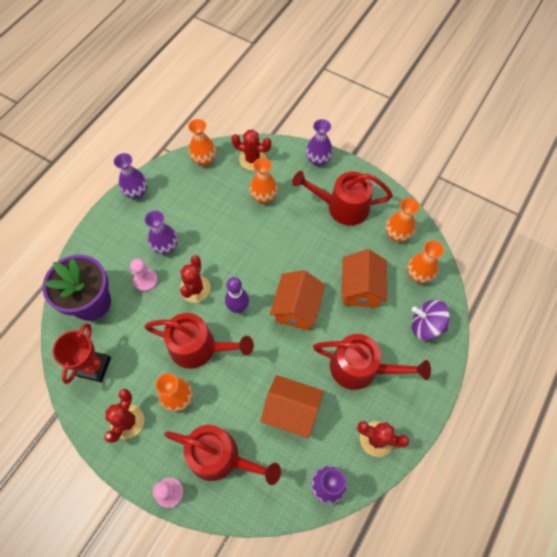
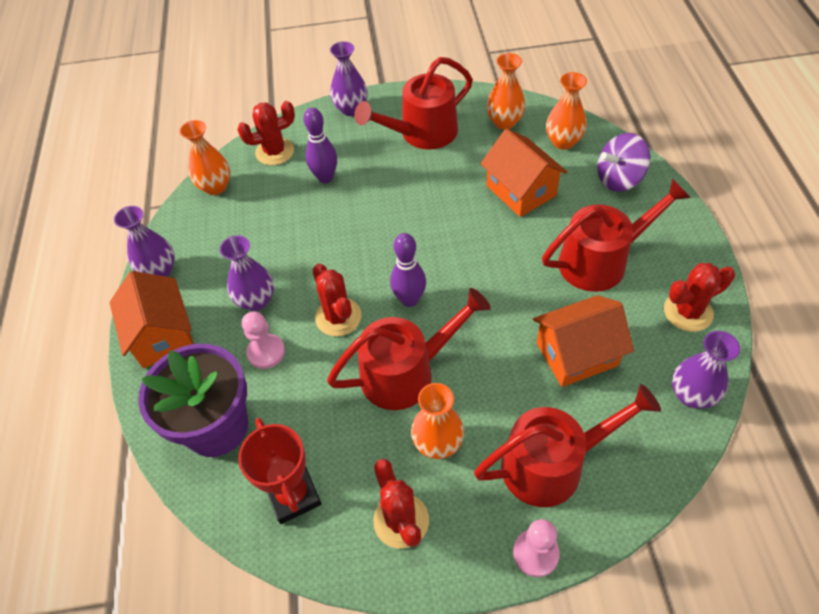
camera: 35 degrees left, 10 degrees down
(263, 197) = (325, 177): orange vase -> purple bowling pin
(297, 308) = (475, 254): orange house -> orange house (162, 335)

